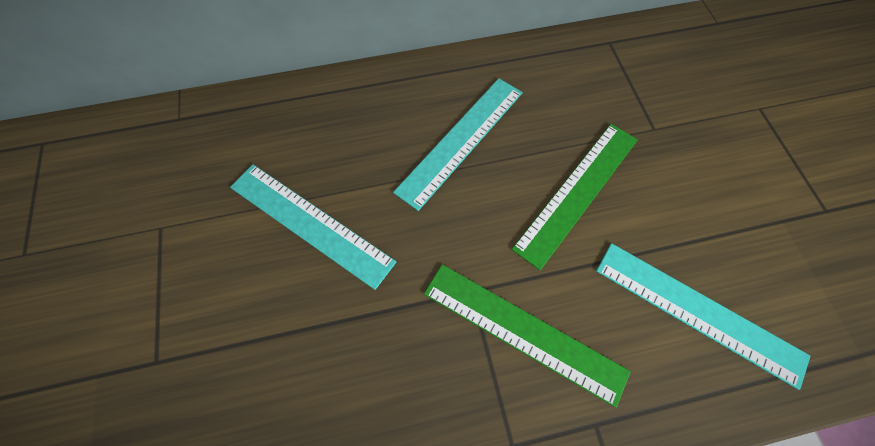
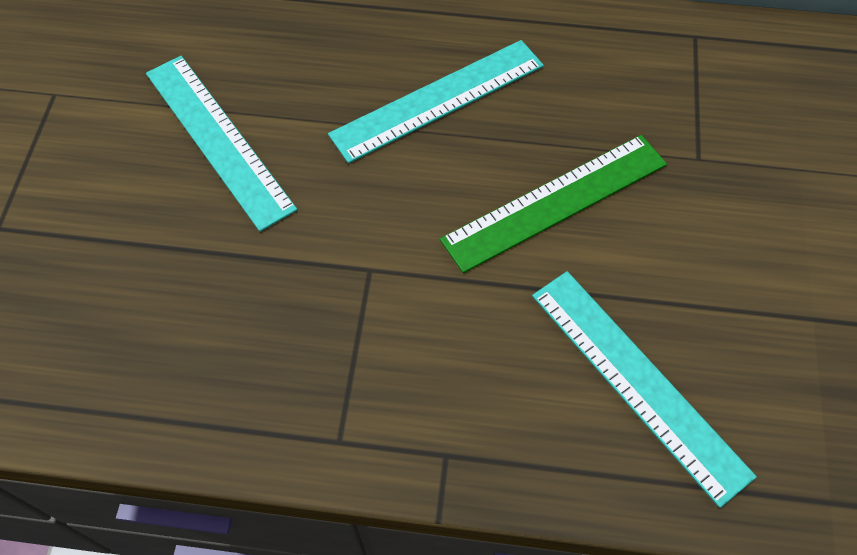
camera: 20 degrees right, 5 degrees down
(523, 331) = (409, 331): green ruler -> none

